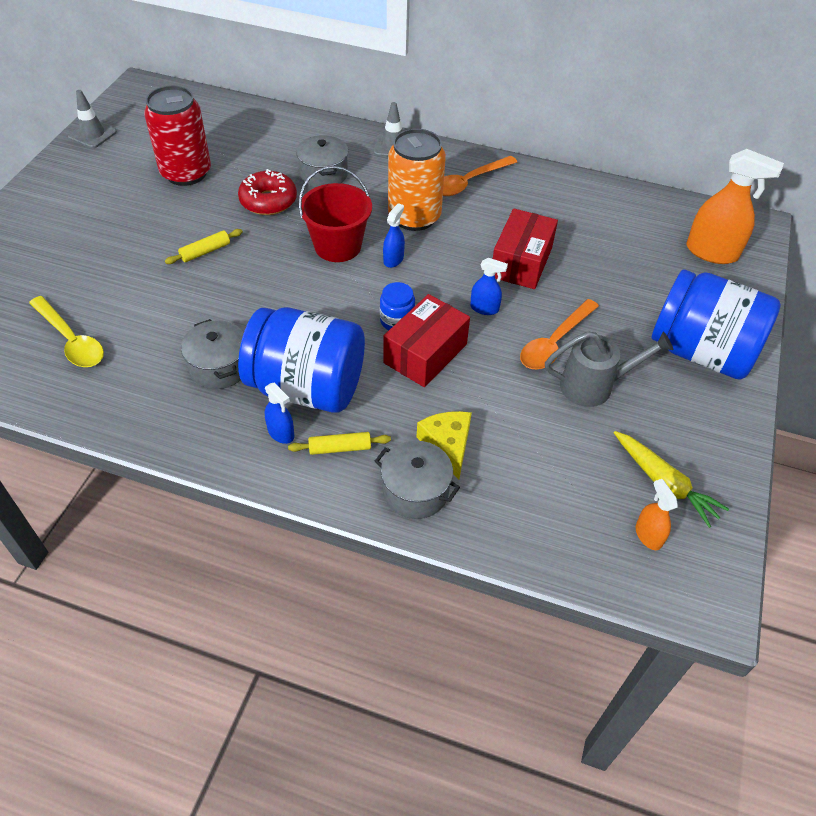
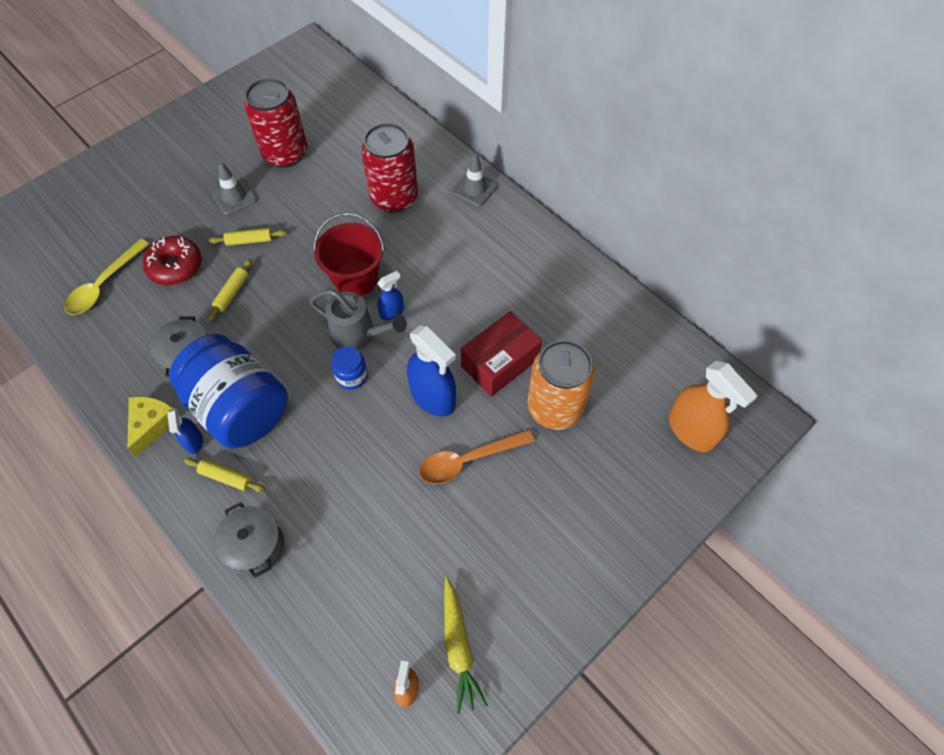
camera: 30 degrees right, 10 degrees up
(71, 340) = (104, 285): yellow spoon -> yellow spoon turned 45 degrees clockwise
(92, 134) = (239, 86): grey traffic cone -> grey traffic cone (234, 197)
(221, 299) = (232, 293): none -> yellow rolling pin
(268, 201) = (331, 208): red donut -> red donut (175, 266)
(323, 174) = (394, 197): grey pot -> red can
(414, 217) = (440, 274): orange can -> orange can (555, 407)
(425, 353) = (352, 419): red box -> none
(447, 445) = (308, 517): yellow cheese -> yellow cheese (152, 424)
(468, 182) = (515, 255): orange spoon -> none
(484, 308) = (433, 397): blue spray bottle -> blue spray bottle, size x1.93
(594, 386) = (471, 520): grey watering can -> grey watering can (359, 335)
(701, 352) = (595, 533): blue jar -> none

